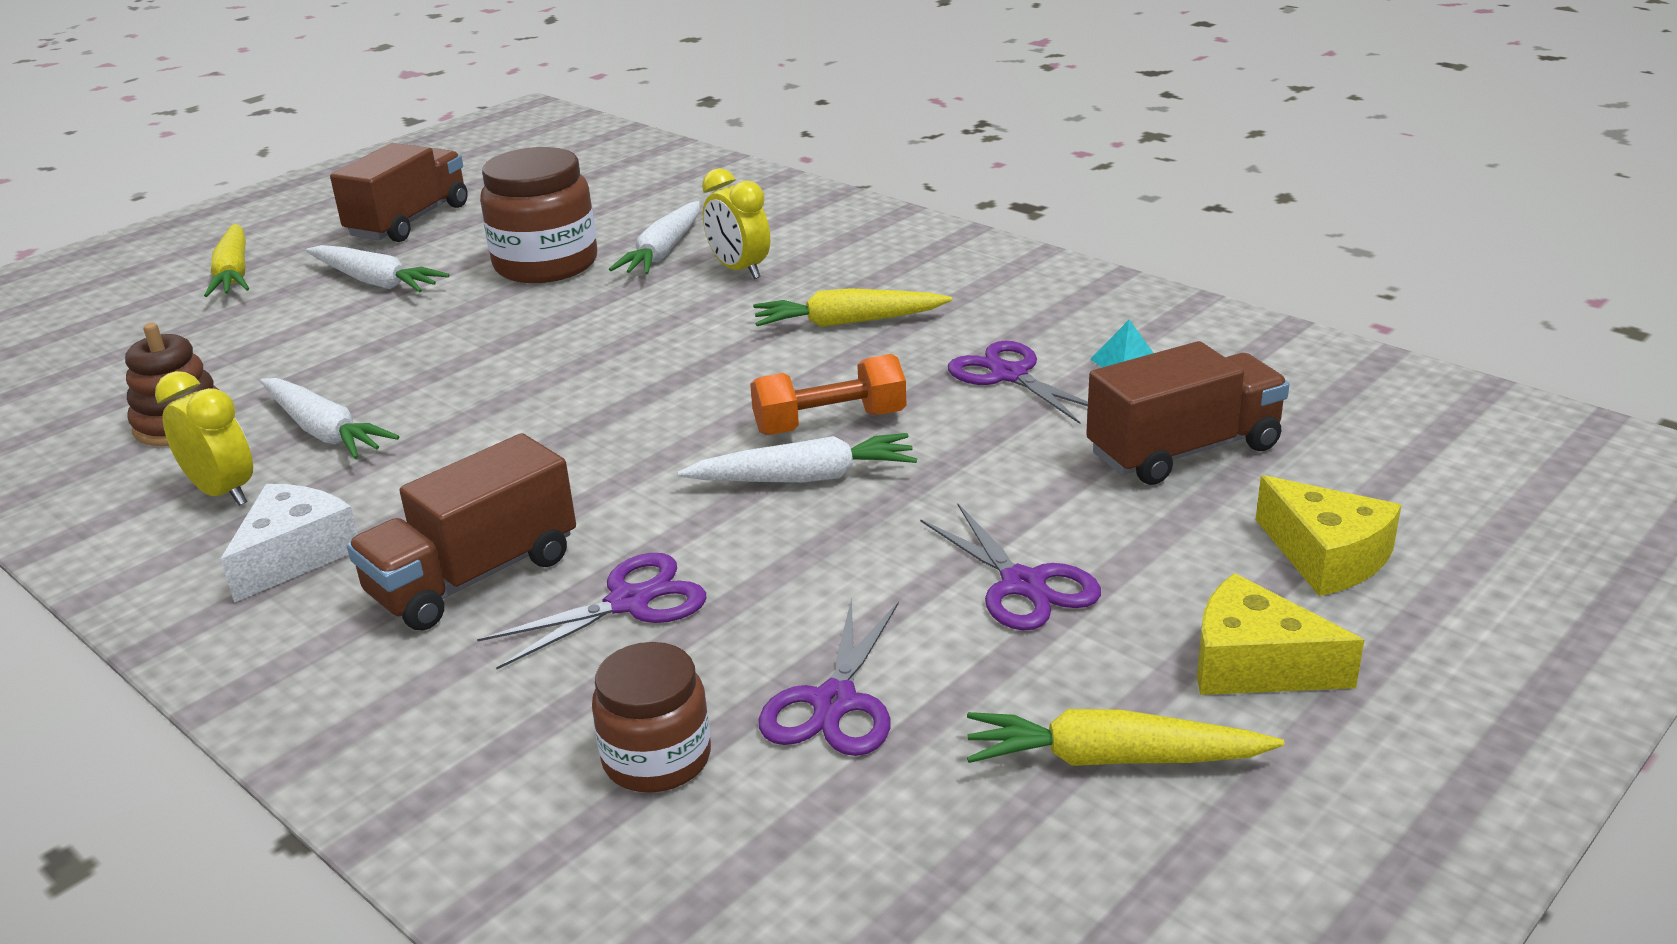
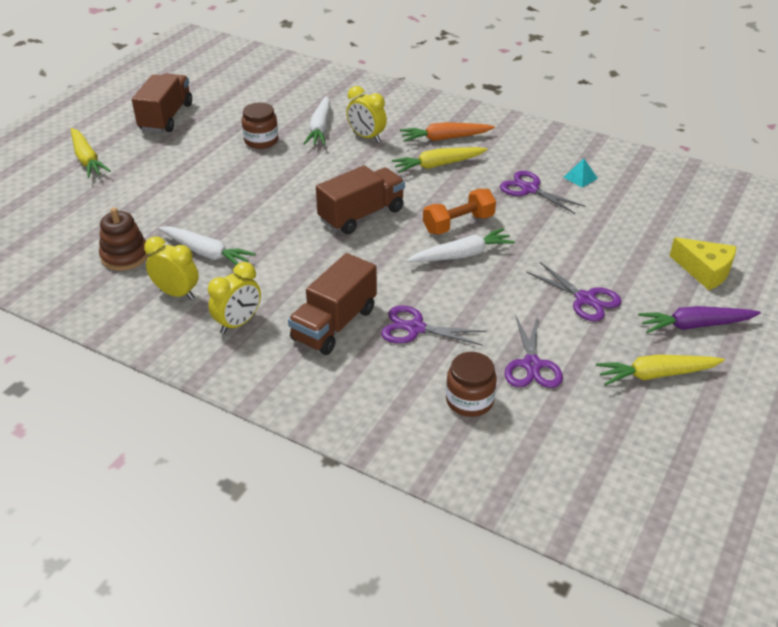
camera: 15 degrees left, 10 degrees up
(295, 555) = (238, 323): white cheese -> yellow clock
(375, 282) = (173, 159): white carrot -> none
(546, 264) = (261, 141): brown jar -> brown jar, size x0.62
(629, 602) = (415, 328): purple scissors -> purple scissors turned 120 degrees counterclockwise
(887, 281) = (445, 138): none -> orange carrot
(1183, 451) = (625, 223): brown truck -> brown truck (361, 215)
(1254, 665) = (695, 325): yellow cheese -> purple carrot

